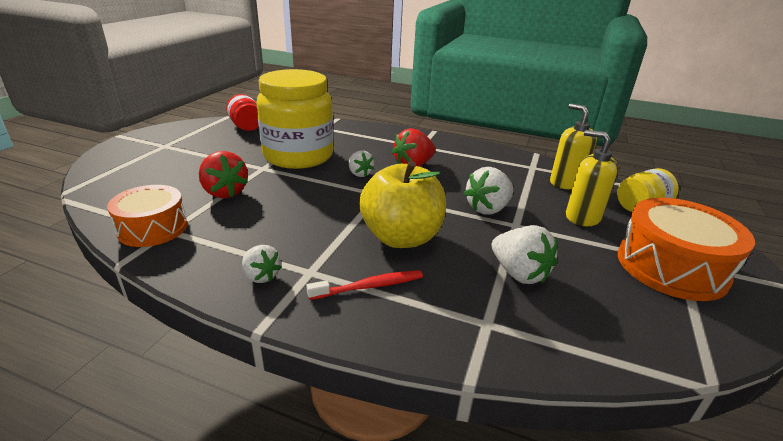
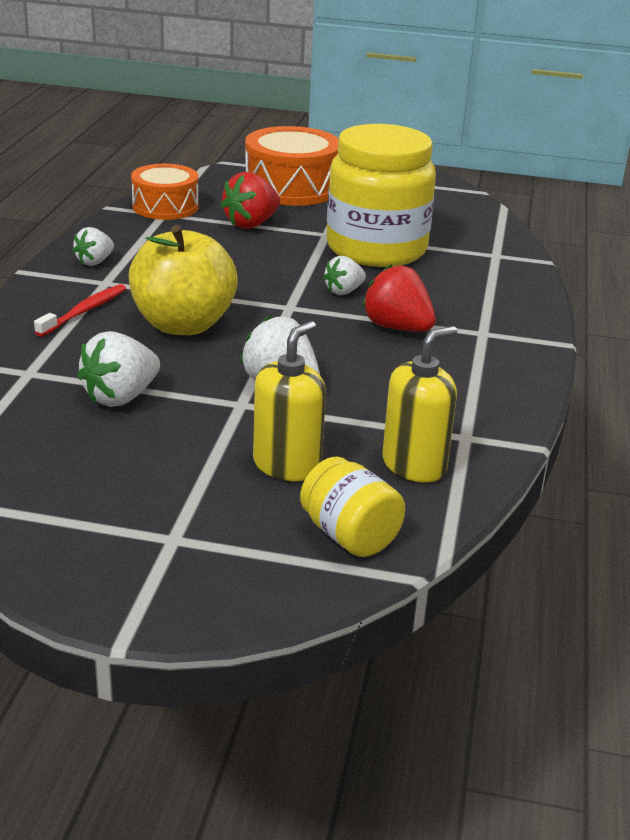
camera: 80 degrees right, 0 degrees up
(246, 127) = (452, 207): red jar -> none
(369, 286) = (84, 311): red toothbrush -> red toothbrush turned 120 degrees counterclockwise
(671, 266) = (158, 525): orange drum -> orange drum (291, 188)

